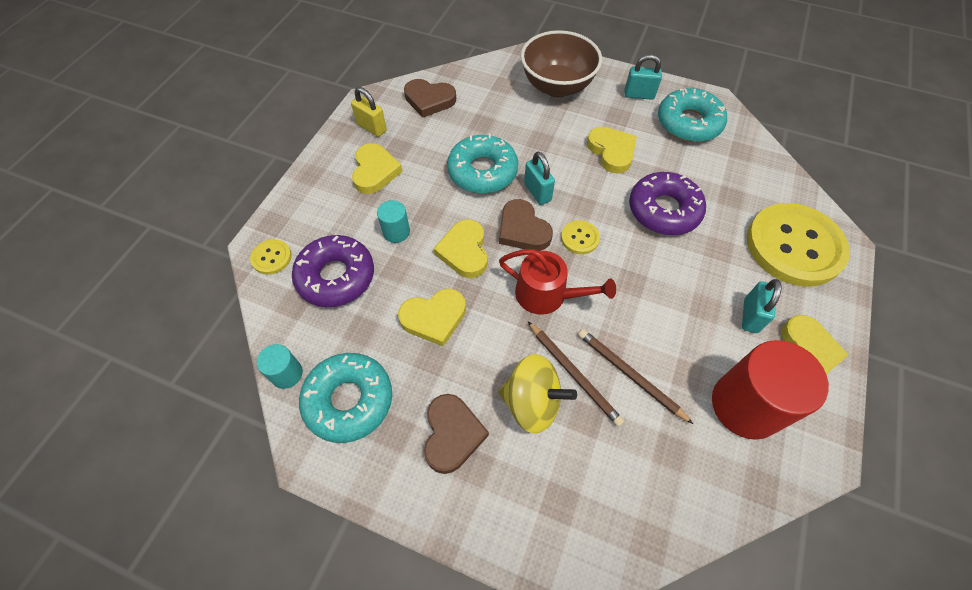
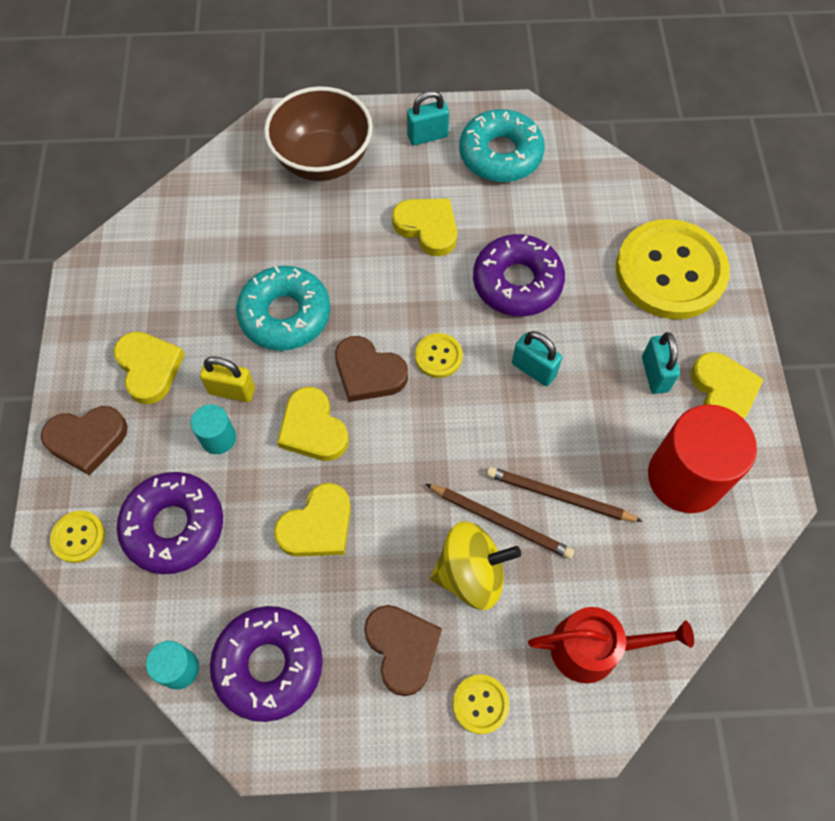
camera: 25 degrees left, 5 degrees up
(349, 400) = (269, 665): turquoise donut -> purple donut
(371, 127) = (112, 308): yellow padlock -> yellow padlock (232, 391)
(429, 100) = (168, 240): brown heart -> brown heart (87, 439)
(492, 507) = (480, 704): none -> yellow button
(537, 192) = (364, 316): turquoise padlock -> turquoise padlock (533, 369)
(547, 295) = (432, 442): red watering can -> red watering can (594, 647)

